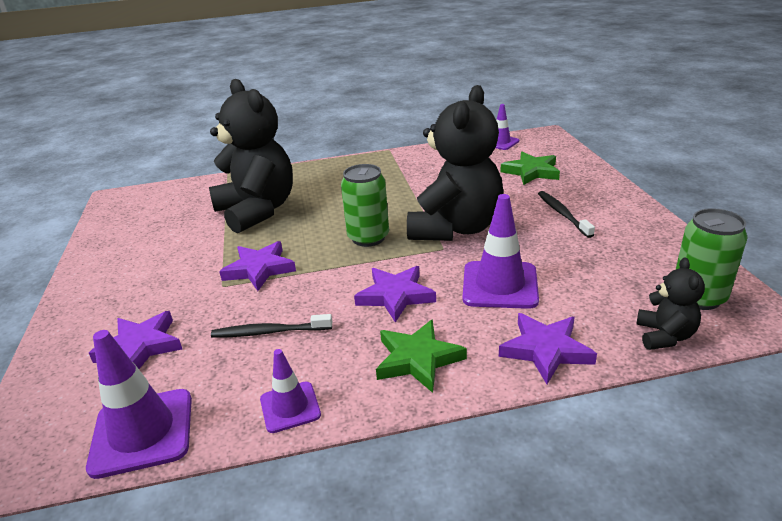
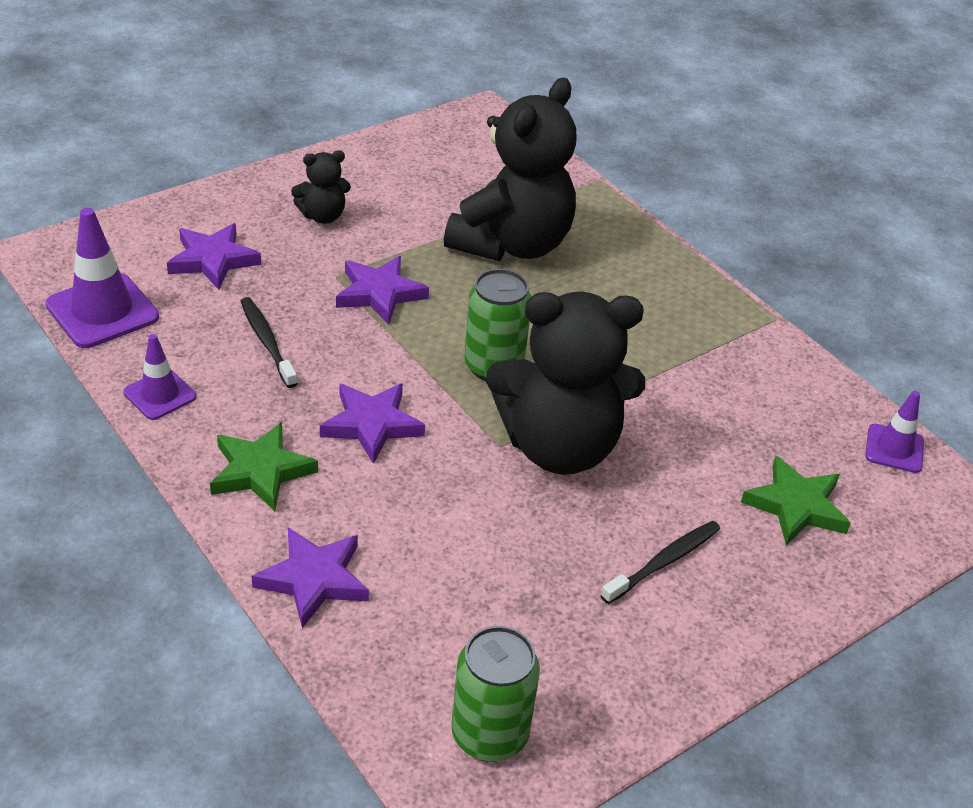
camera: 60 degrees right, 10 degrees up
(500, 285) = (434, 517): purple traffic cone -> none
(664, 336) = (382, 696): black teddy bear -> black teddy bear (323, 216)

